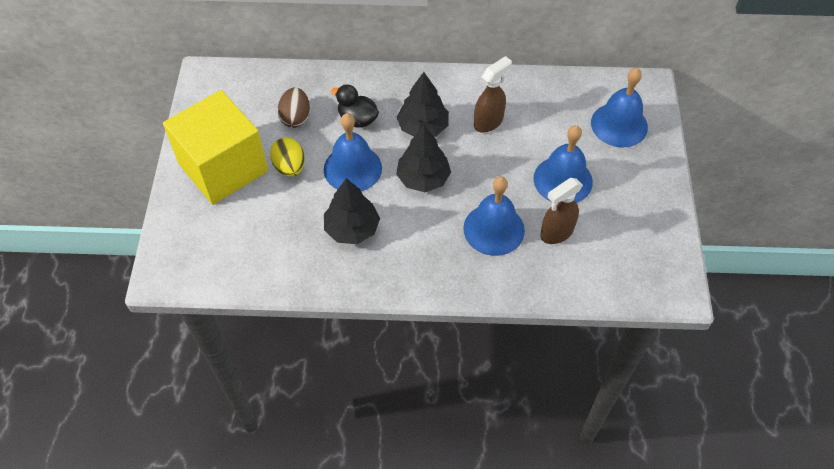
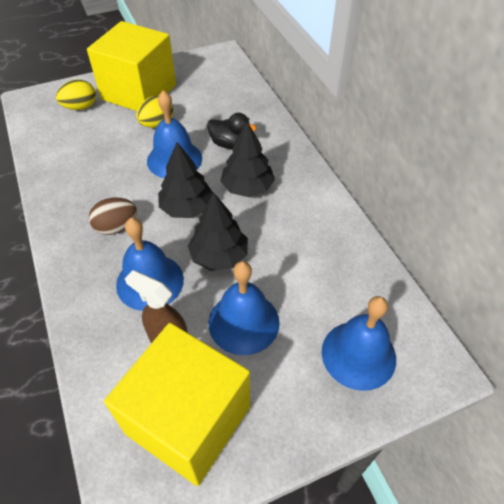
camera: 65 degrees right, 5 degrees down
(213, 227) = (80, 107): none -> yellow egg
(295, 118) = (209, 110): brown egg -> brown egg (116, 227)
(352, 228) = (109, 181): black tree -> black tree (219, 256)
(357, 119) = (230, 144): black duck -> black duck turned 105 degrees clockwise
(488, 122) = (284, 233): brown spray bottle -> none
(628, 240) = (188, 420): none -> yellow cube

